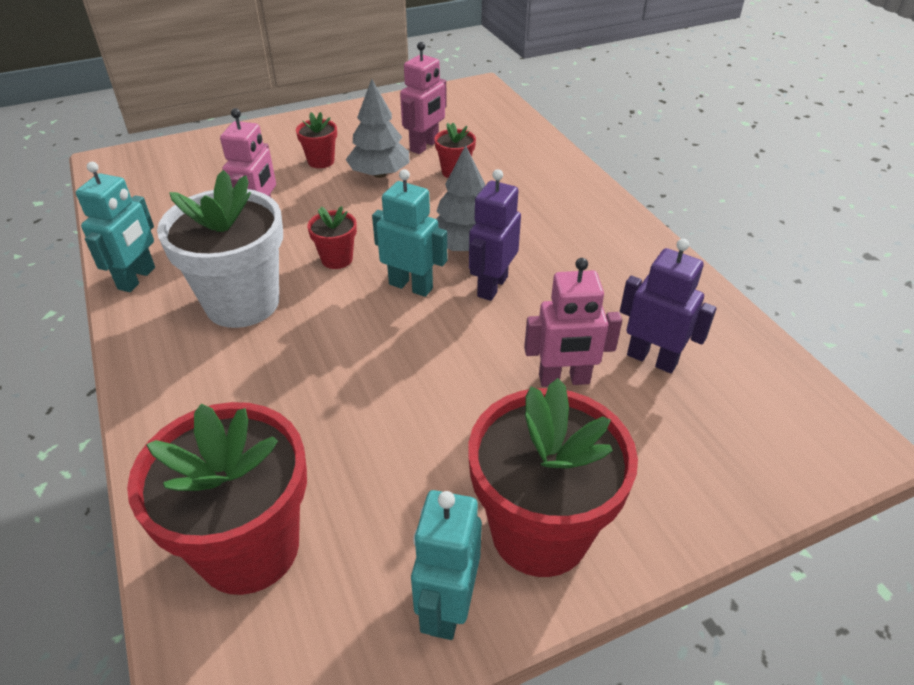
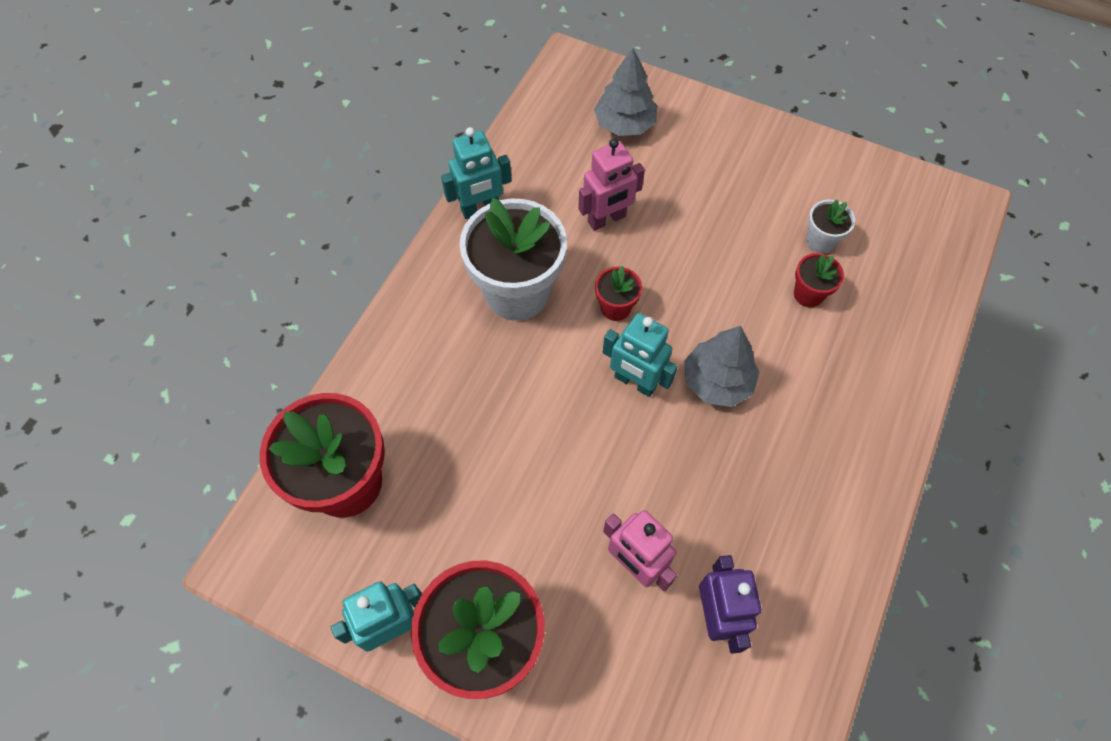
camera: 50 degrees right, 20 degrees up
(321, 161) = (716, 189): red flower pot -> none
(379, 174) = (745, 243): grey tree -> grey tree (624, 124)
(411, 286) = (635, 382): turquoise robot -> turquoise robot turned 135 degrees clockwise
(424, 146) = (820, 241): pink robot -> white flower pot
(492, 286) = (689, 438): purple robot -> none

